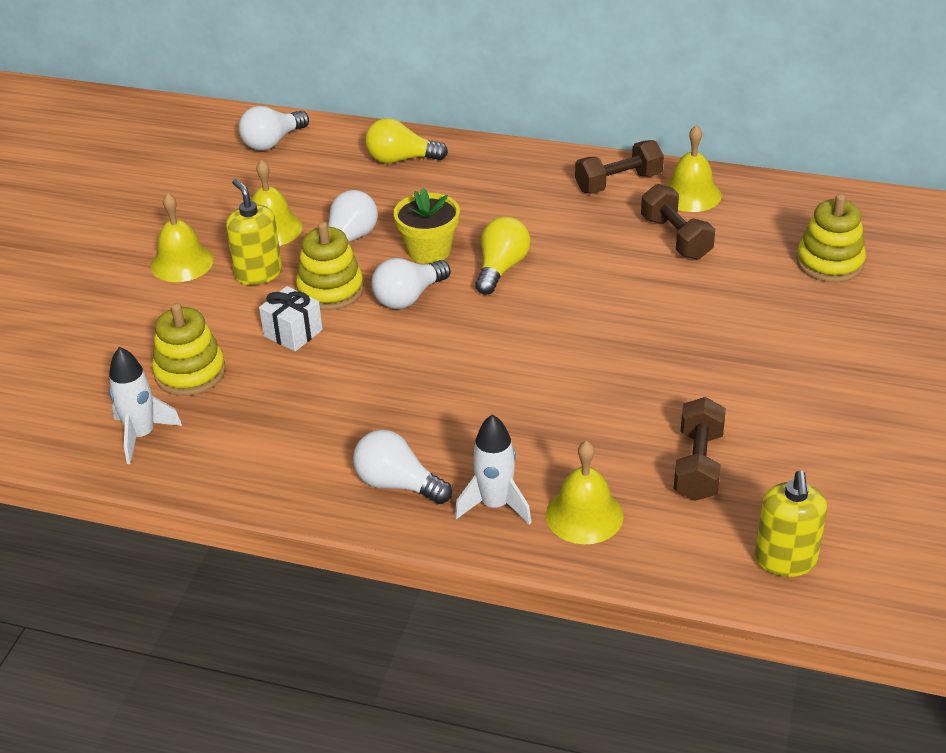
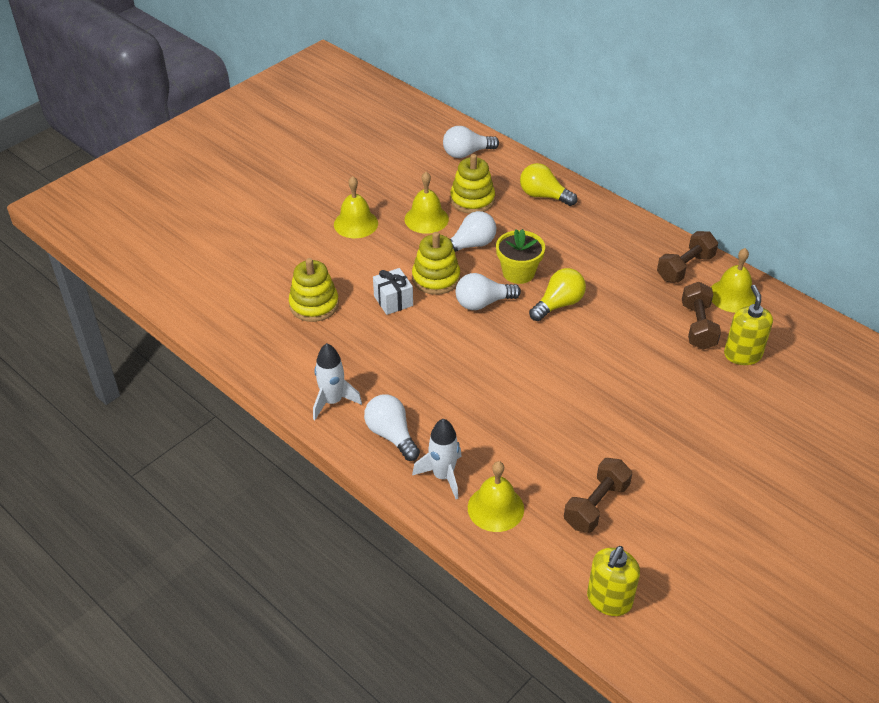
camera: 25 degrees right, 5 degrees up
(142, 435) = (260, 337): white rocket -> white rocket (332, 401)
(258, 273) = (398, 249): yellow soap dispenser -> yellow soap dispenser (742, 355)
(618, 183) = (685, 267): brown dumbbell -> brown dumbbell turned 45 degrees counterclockwise
(829, 263) = (800, 389): yellow stacking toy -> yellow stacking toy (472, 200)

